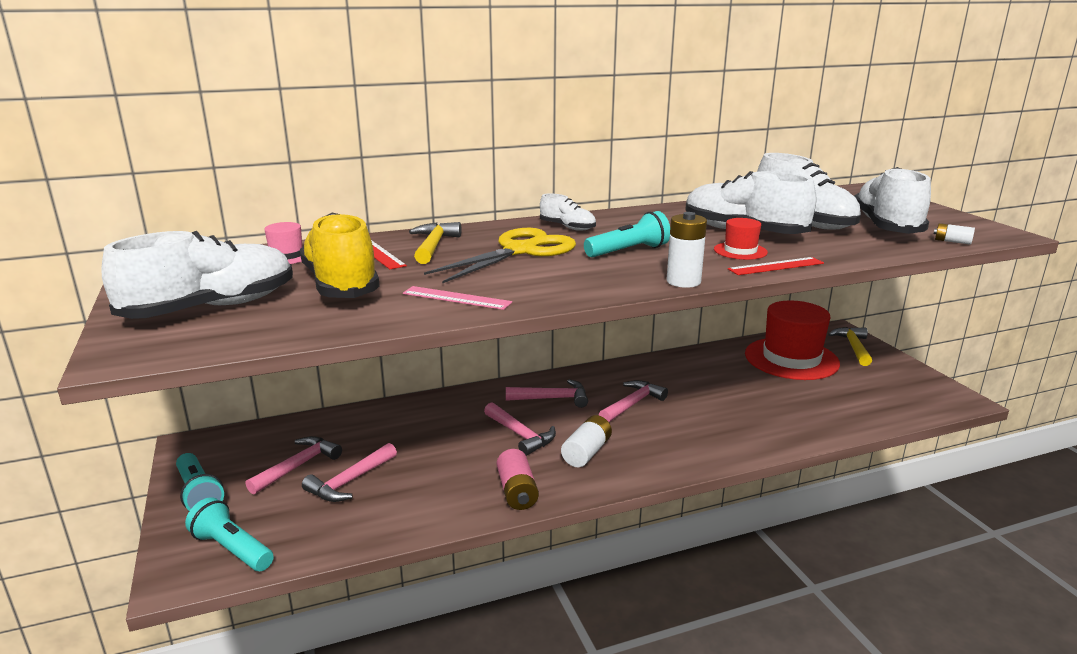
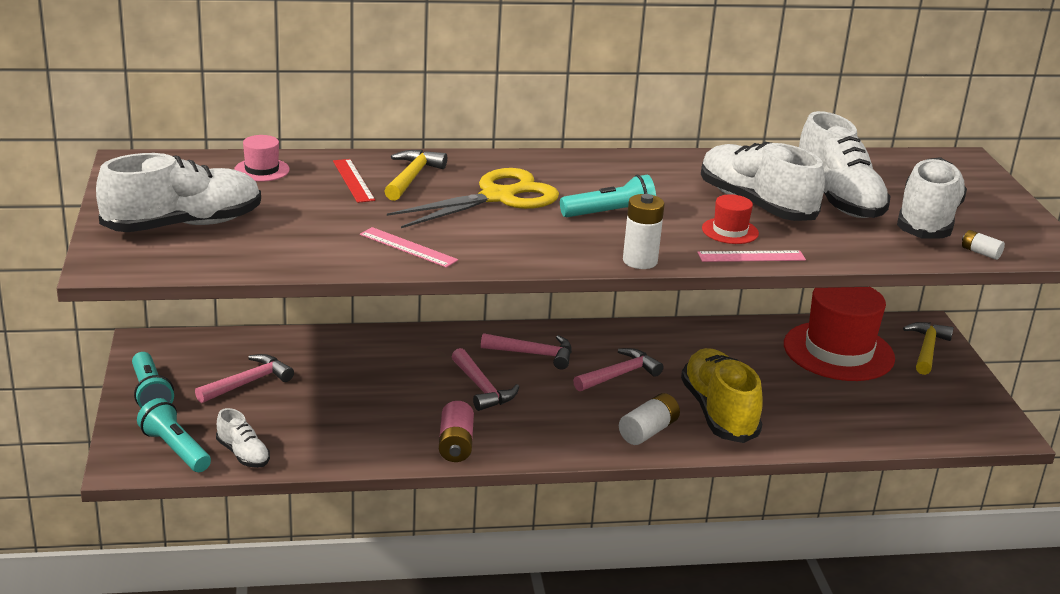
camera: 10 degrees right, 5 degrees up
(341, 284) = (305, 215): yellow shoe -> yellow shoe (718, 413)
(349, 482) = (294, 406): pink hammer -> none
(567, 227) = (565, 171): white shoe -> white shoe (243, 454)
(586, 452) = (543, 418): white battery -> white battery (648, 431)
(776, 266) = (751, 256): red ruler -> pink ruler

